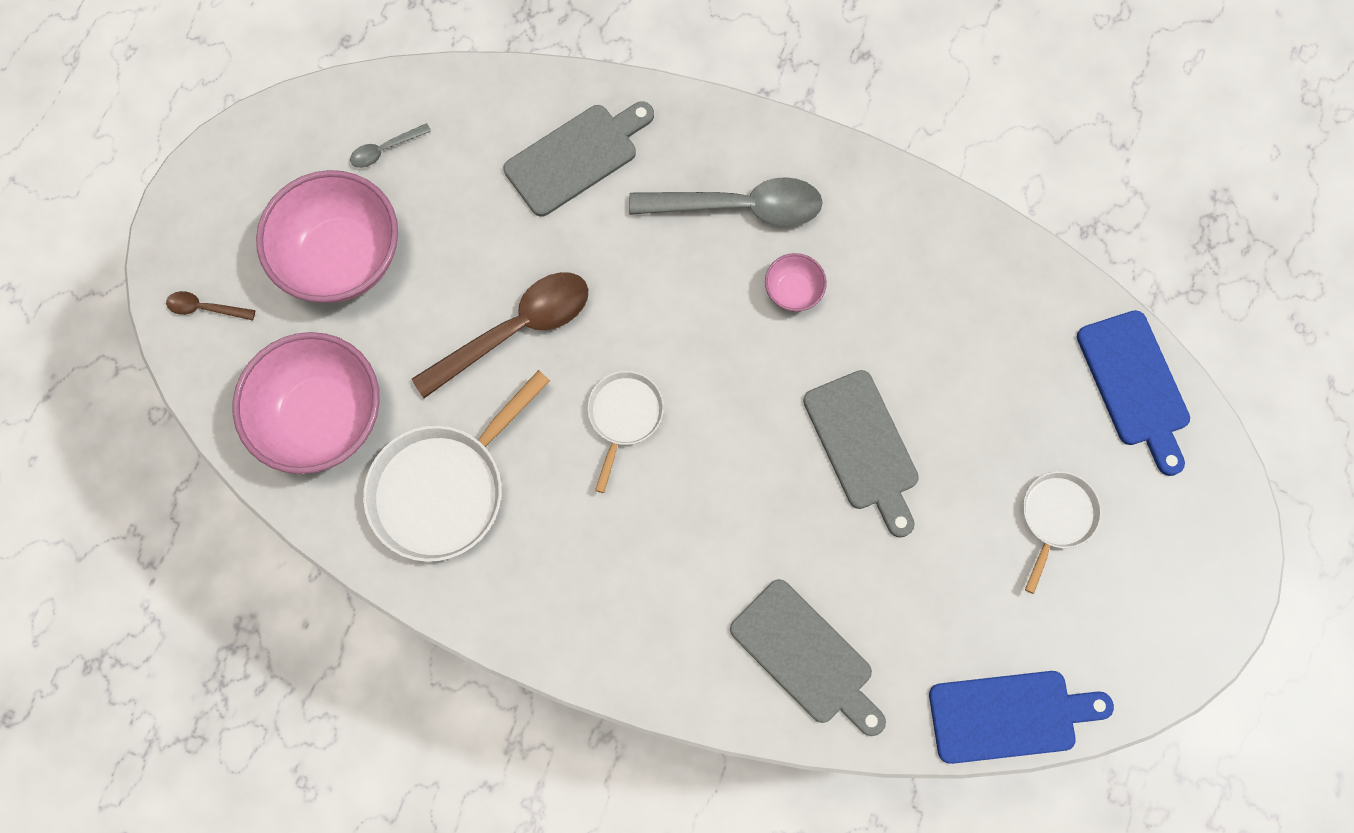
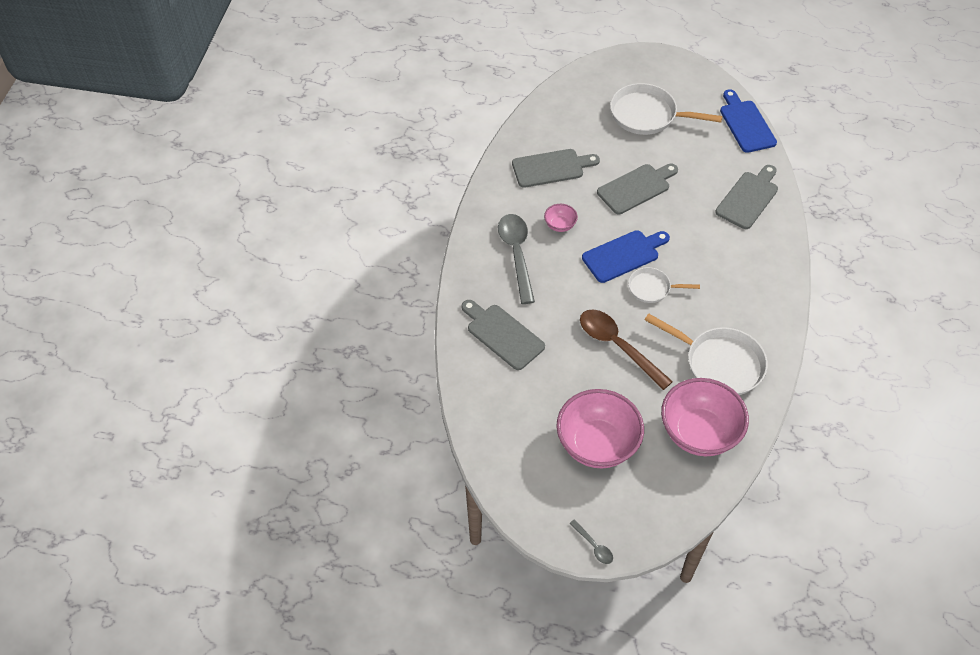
camera: 100 degrees left, 20 degrees down
(205, 308) = (651, 514): brown spoon -> none
(385, 150) = (520, 436): grey spoon -> grey spoon (594, 546)
(934, 303) = (551, 168): none -> grey cutting board
(1056, 517) = (647, 115): white pan -> white pan, size x1.76
(1135, 385) = (573, 92): blue cutting board -> blue cutting board (623, 255)

